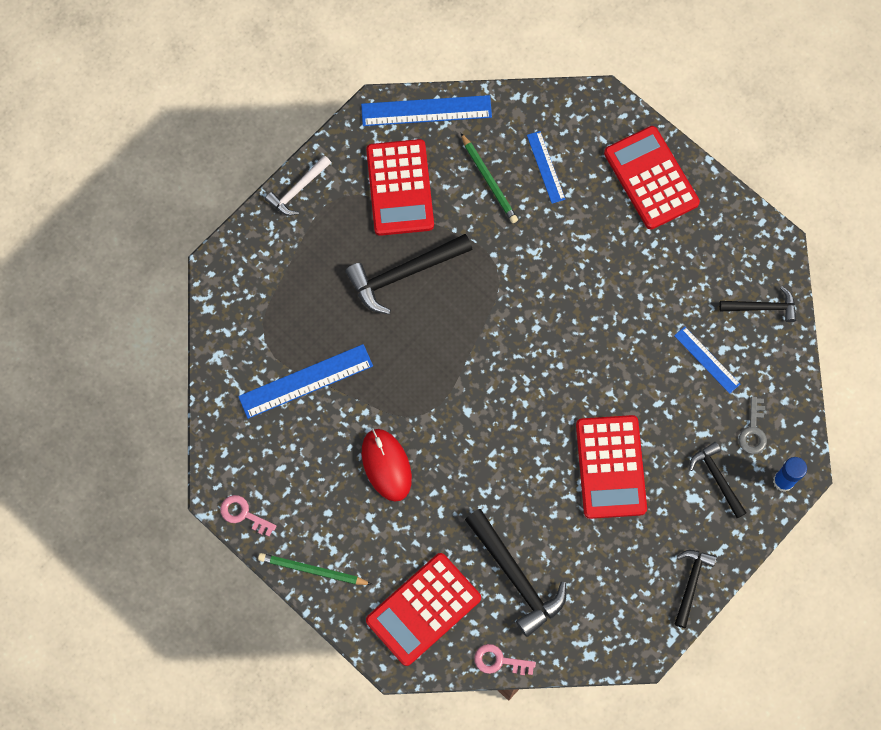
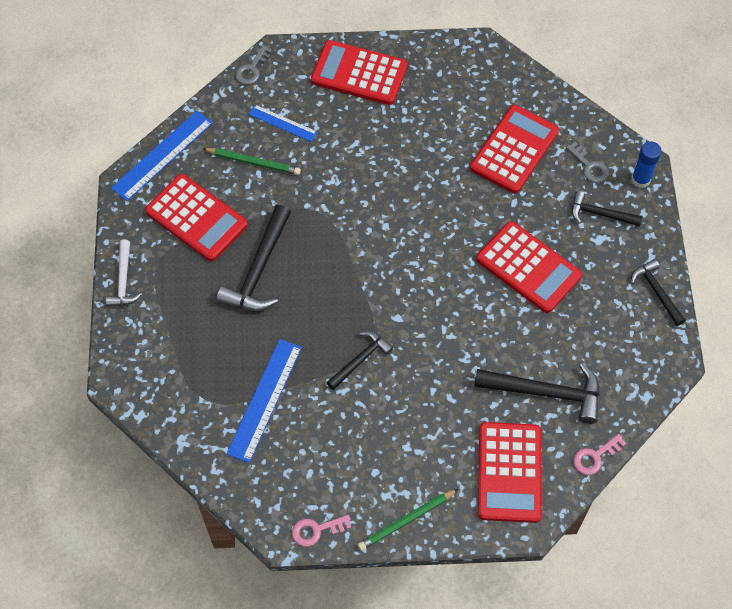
camera: 45 degrees left, 10 degrees down
(386, 465) = (381, 403): red mouse -> none
(569, 97) = (252, 69): none -> grey key
(707, 359) = (514, 150): blue ruler -> red calculator
(762, 307) = (513, 90): black hammer -> black hammer (360, 360)

